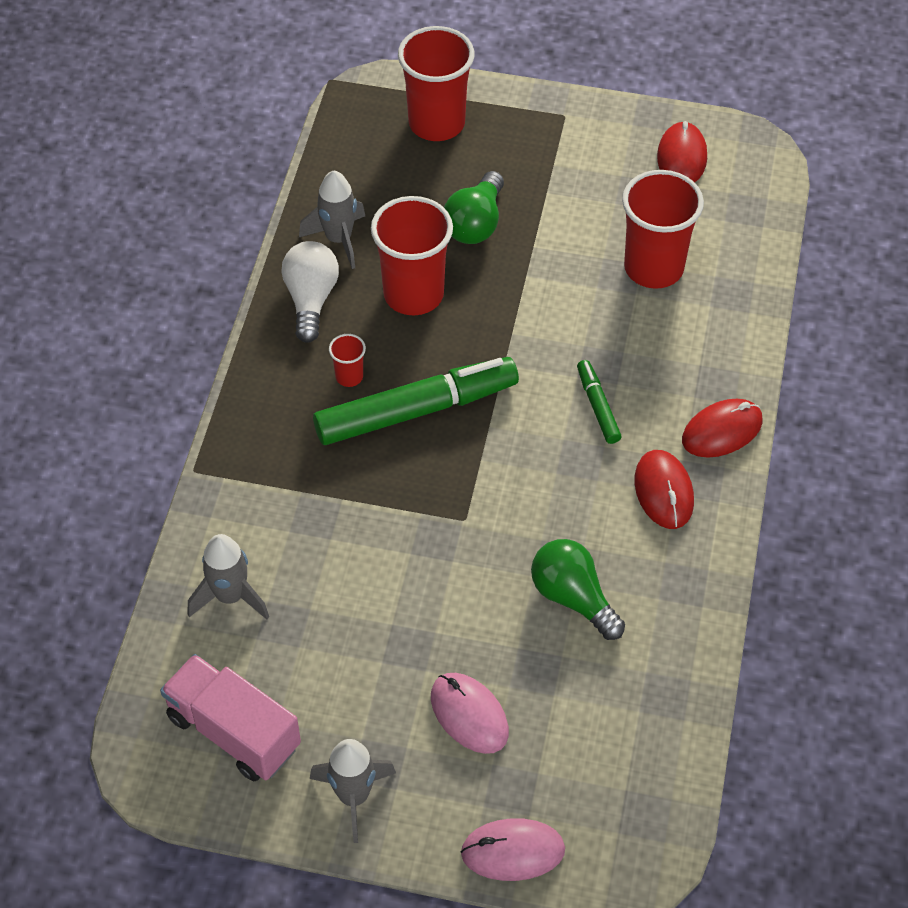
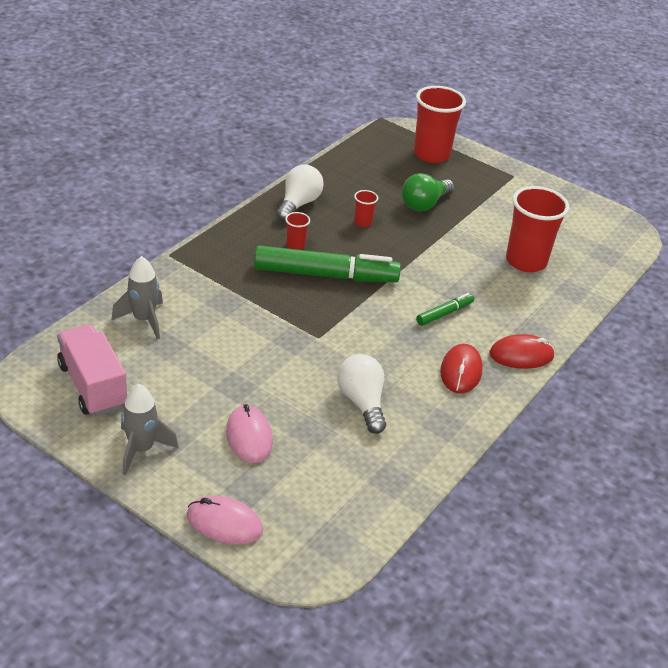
camera: 20 degrees right, 15 degrees down
(339, 239) = (335, 184): grey rocket -> none
(413, 294) = (363, 222): red cup -> red cup, size x0.45
(573, 598) = (362, 403): green light bulb -> white light bulb
(597, 406) = (444, 313): green marker -> green marker turned 45 degrees clockwise
(682, 157) = (578, 217): red mouse -> none

